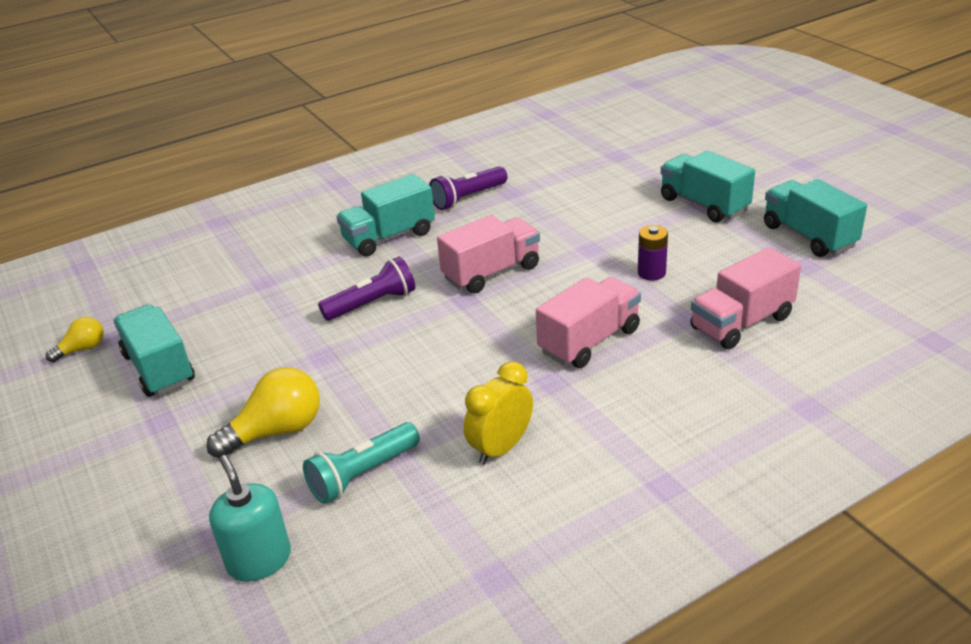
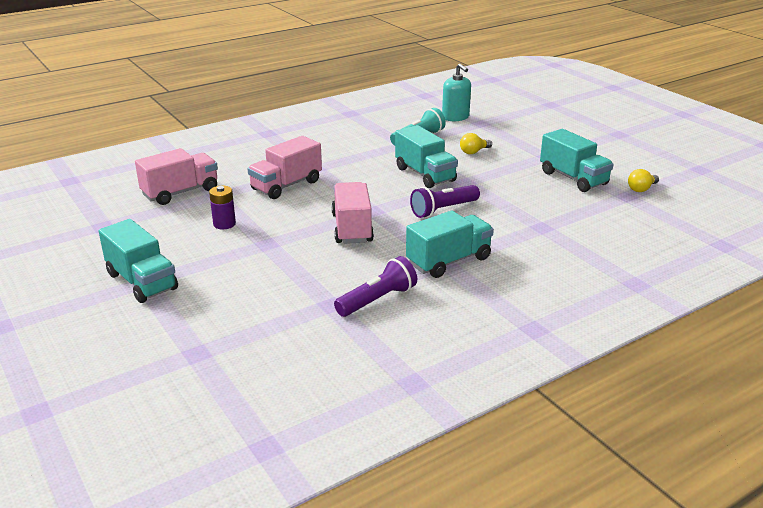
camera: 175 degrees right, 5 degrees down
(276, 431) = (474, 152): yellow light bulb -> yellow light bulb, size x0.57
(491, 272) = (352, 228): pink truck -> pink truck turned 120 degrees clockwise
(501, 448) = (347, 145): yellow clock -> none
(809, 236) = (76, 248): turquoise truck -> turquoise truck (425, 174)

